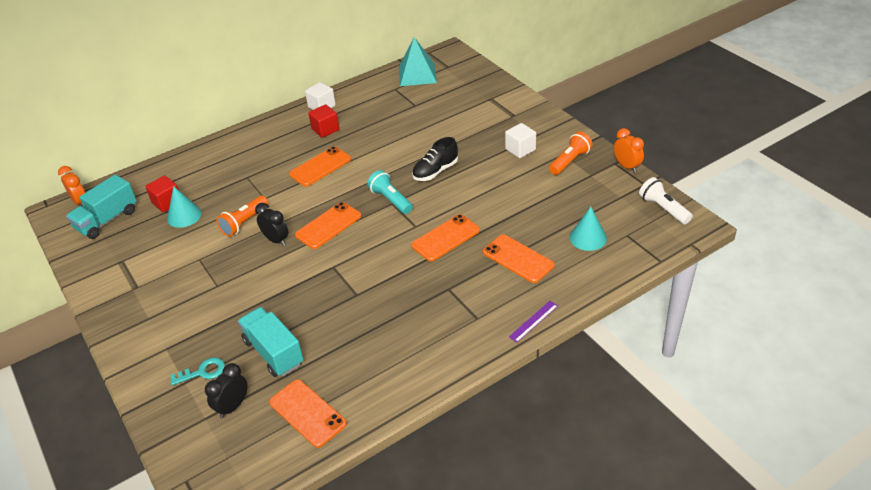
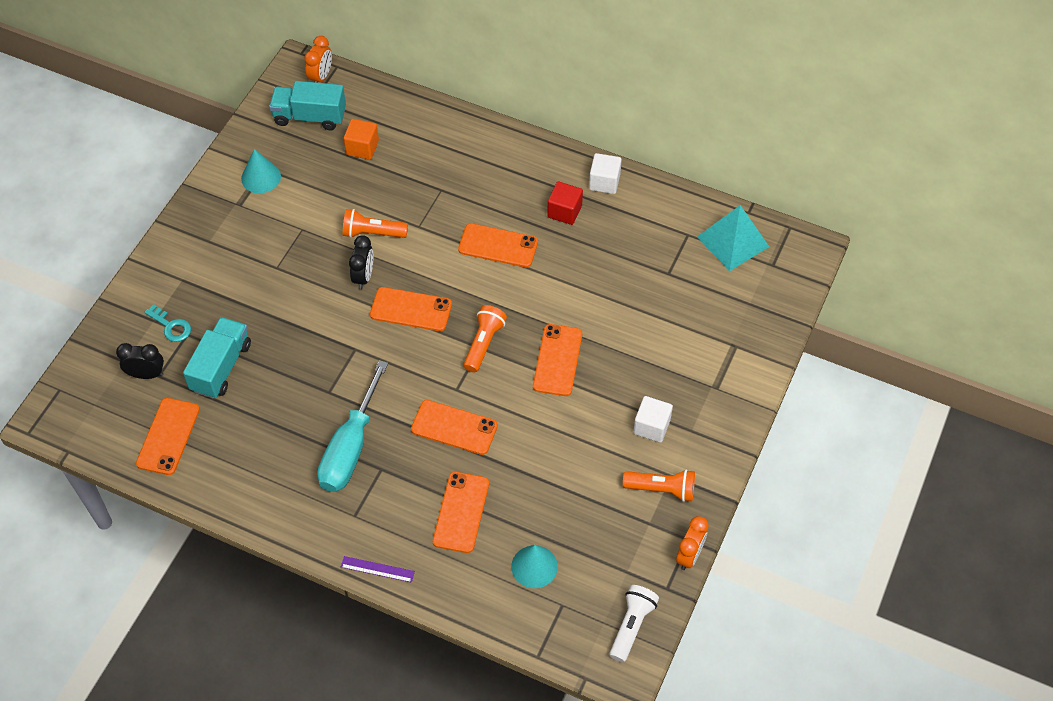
camera: 55 degrees right, 15 degrees up
(167, 202) = (362, 148): red cube -> orange cube
(184, 216) = (352, 175): turquoise cone -> turquoise cone (261, 177)
(391, 200) = (484, 343): turquoise flashlight -> orange flashlight
(416, 299) = (350, 448): none -> turquoise screwdriver
(435, 171) = (557, 360): black shoe -> orange phone

